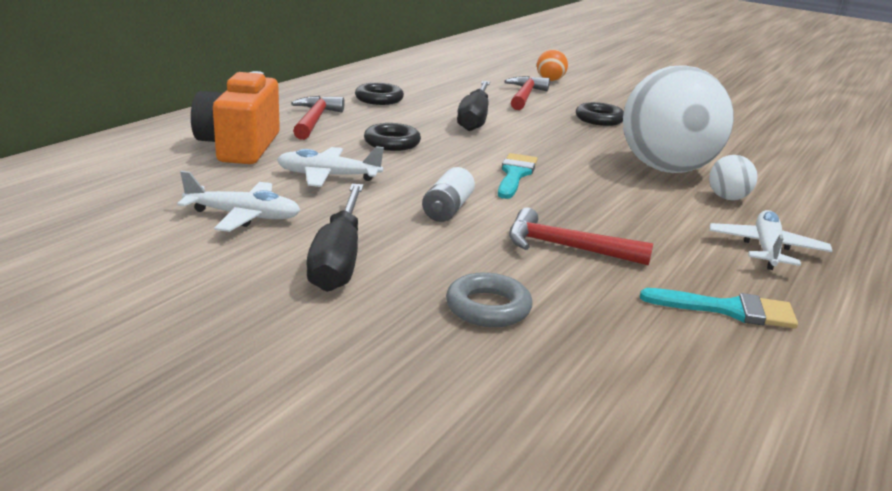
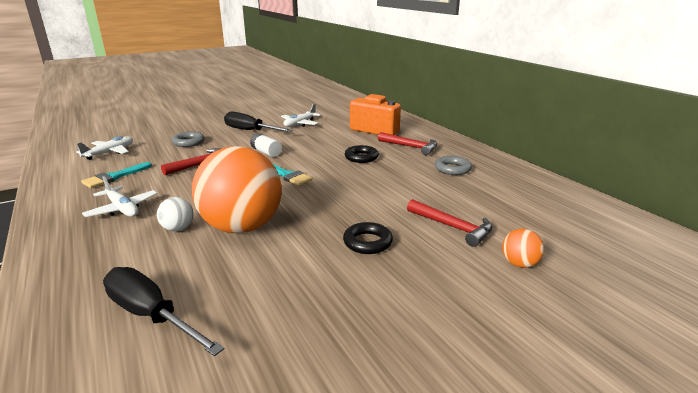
camera: 120 degrees right, 0 degrees up
(328, 176) = (326, 139): white plane -> white plane (110, 153)
(379, 99) = (452, 169): black ring -> grey ring
(475, 118) = (395, 189): black screwdriver -> black screwdriver (151, 315)
(667, 169) = (242, 227): white ball -> orange ball

